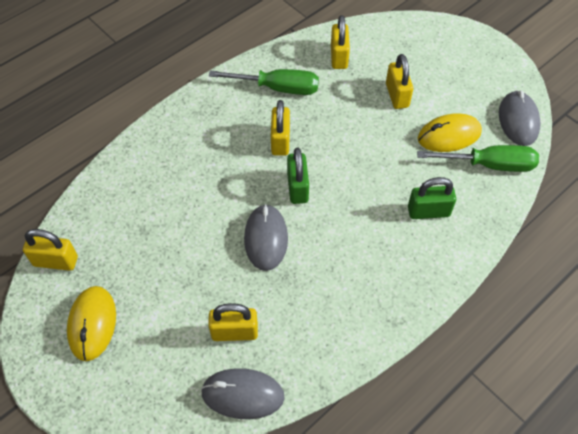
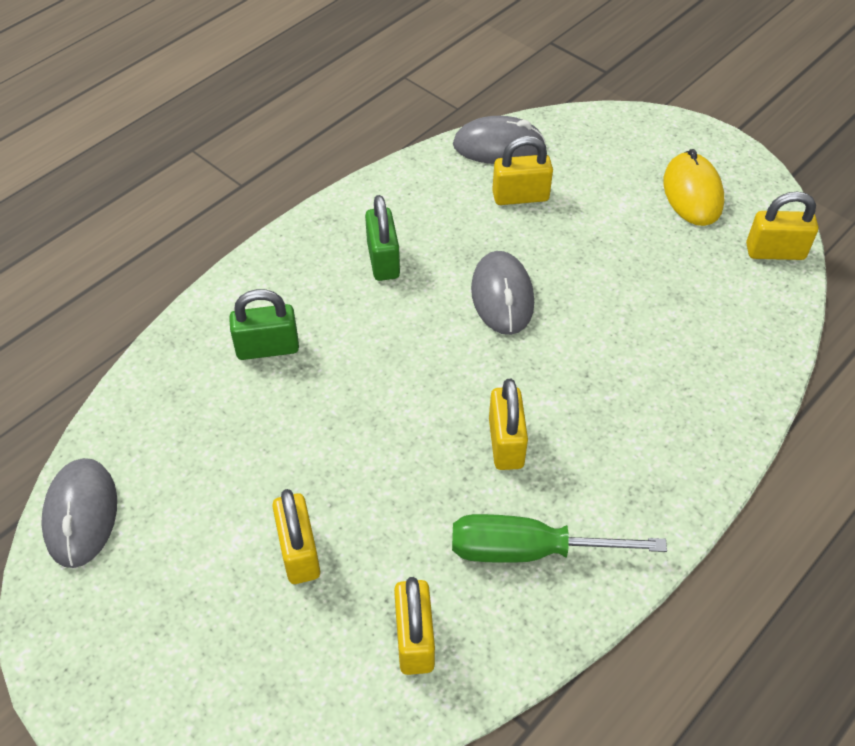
camera: 175 degrees right, 5 degrees down
(297, 188) = (467, 368): green padlock -> green padlock (383, 260)
(449, 135) = (214, 475): yellow mouse -> none
(489, 165) = (157, 426): green screwdriver -> none

